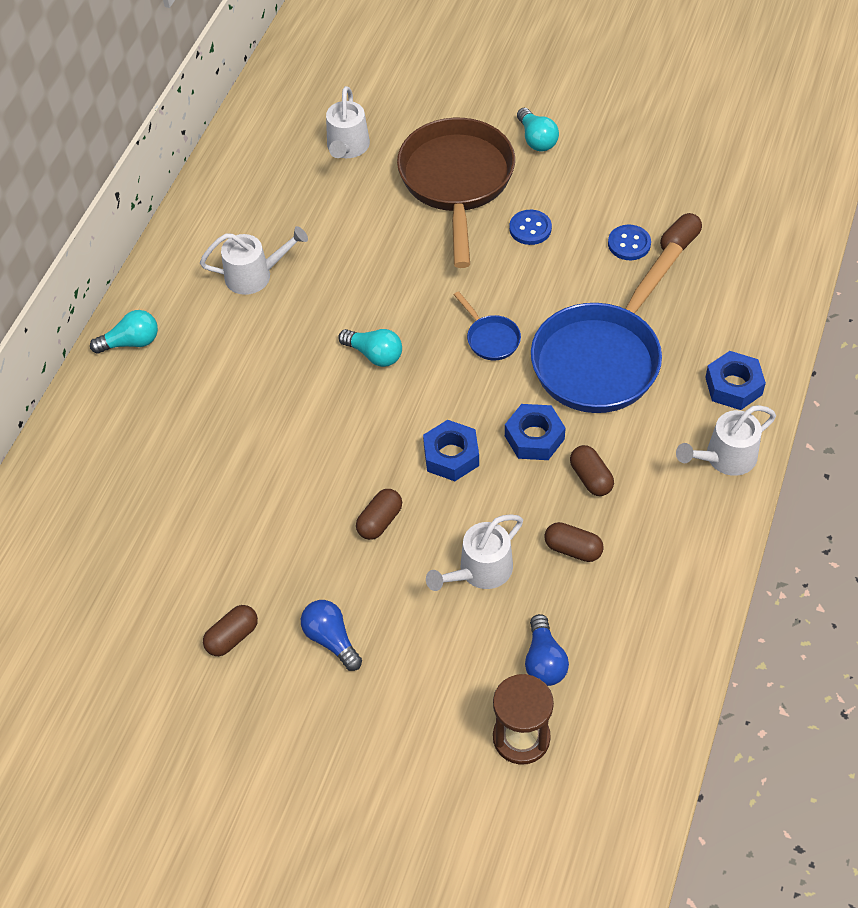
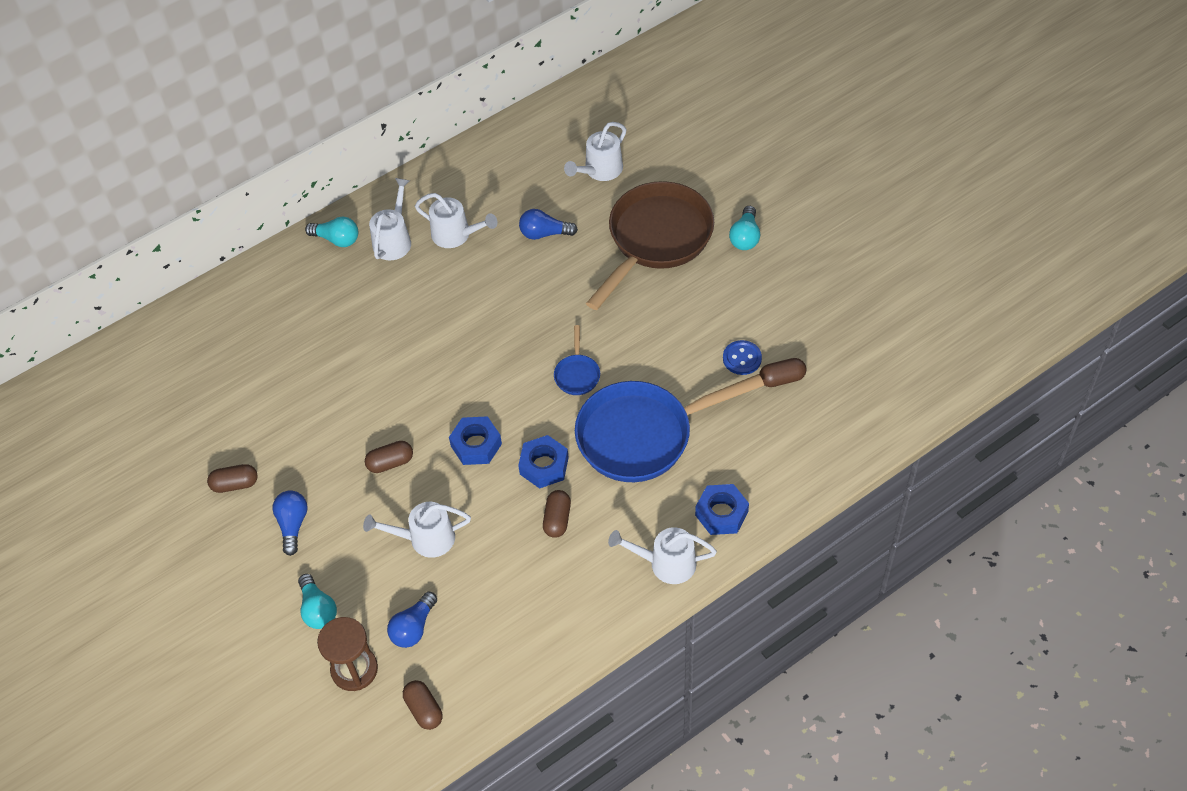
camera: 35 degrees right, 0 degrees up
(193, 312) = (394, 239): none -> white watering can
(344, 230) = (544, 233): none -> blue light bulb
(374, 354) = (487, 340): turquoise light bulb -> turquoise light bulb (318, 609)
(530, 228) = (678, 306): blue button -> none
(573, 549) = (500, 562): brown capsule -> brown capsule (424, 709)

